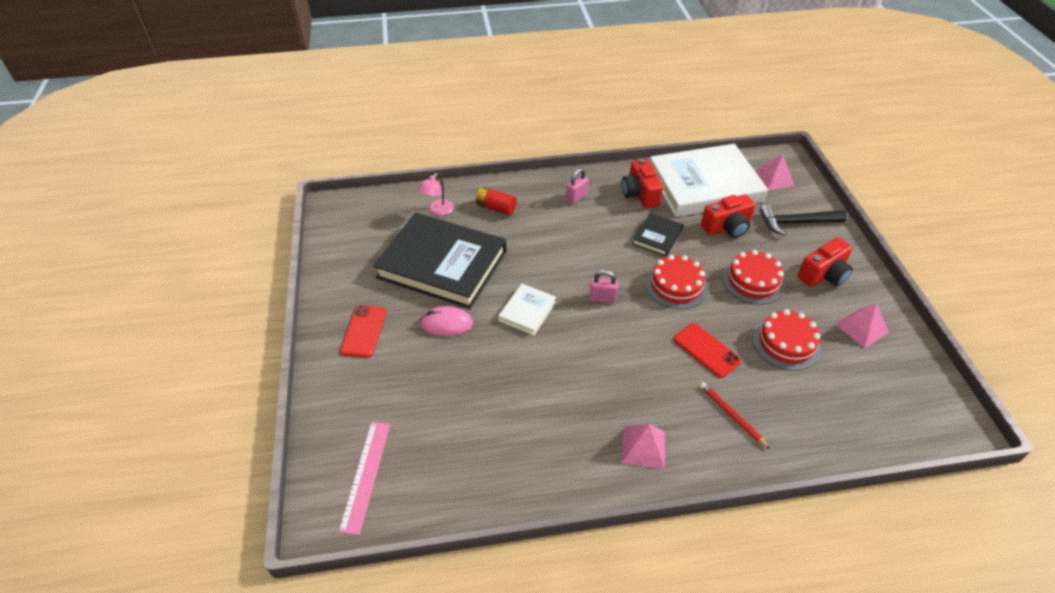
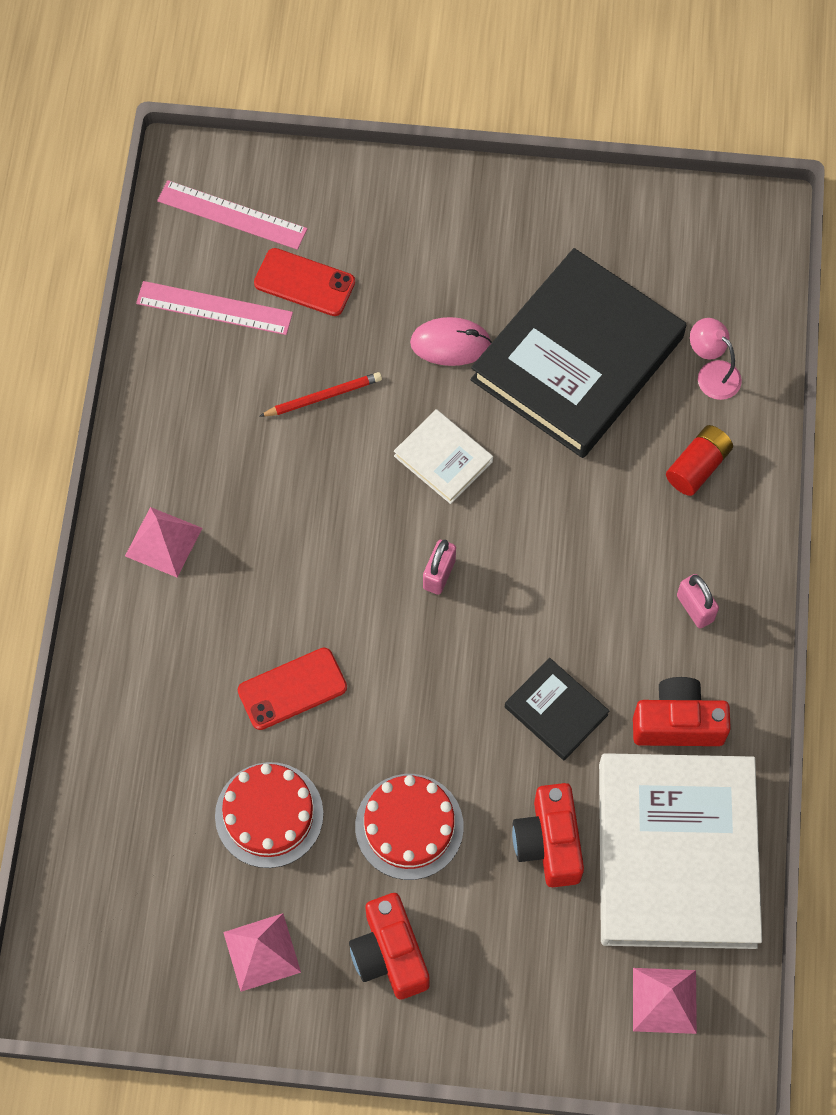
camera: 105 degrees right, 20 degrees up
(364, 331) = (467, 235): red phone -> red phone (304, 283)
(446, 323) = (450, 343): pink mouse -> pink mouse turned 75 degrees clockwise
(450, 465) = (214, 308): none -> pink ruler
(676, 286) = (433, 697): red cake -> none
(732, 415) = (172, 675): red pencil -> red pencil (323, 397)
(796, 223) = (529, 977): black hammer -> none

